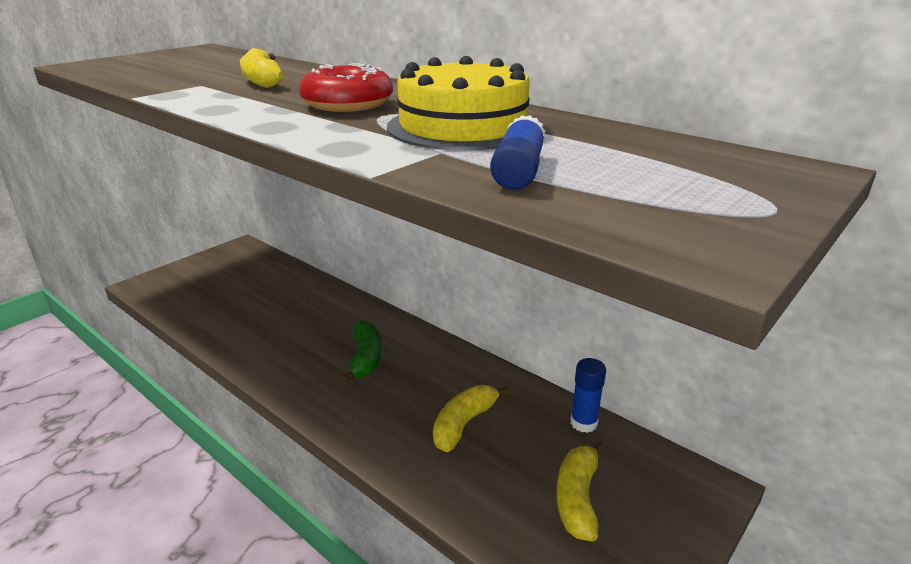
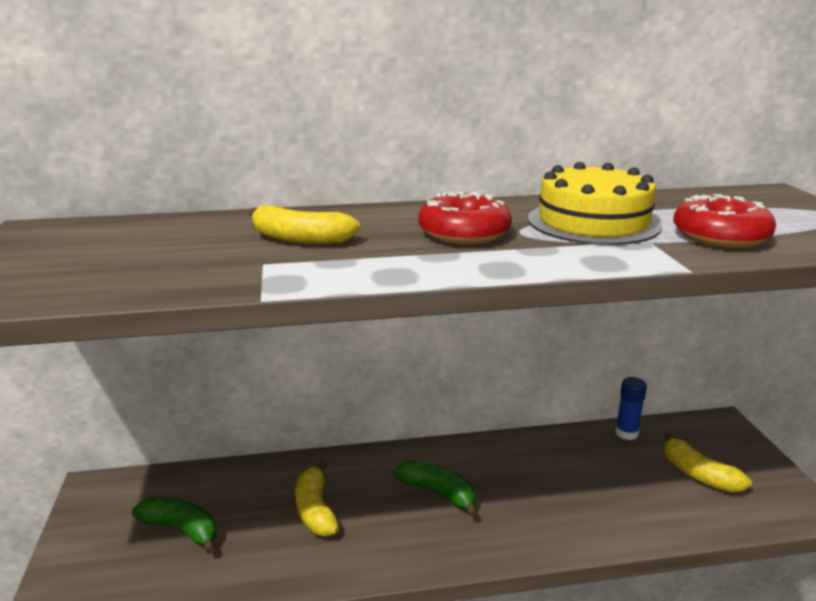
camera: 50 degrees left, 5 degrees down
(230, 288) = (182, 530): none -> green banana
(463, 424) = (580, 483): yellow banana -> yellow banana (315, 510)
(518, 171) = (720, 236): blue glue stick -> red donut

